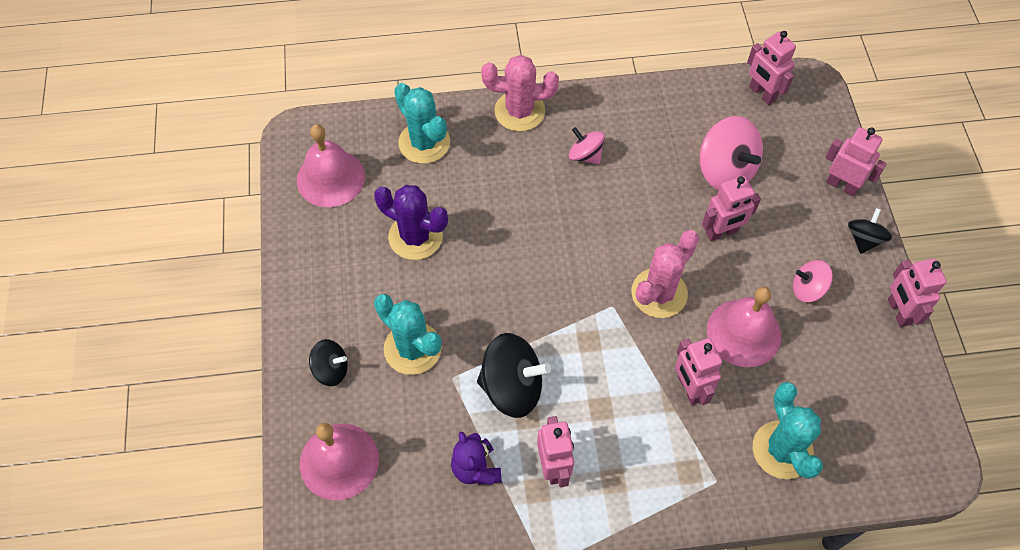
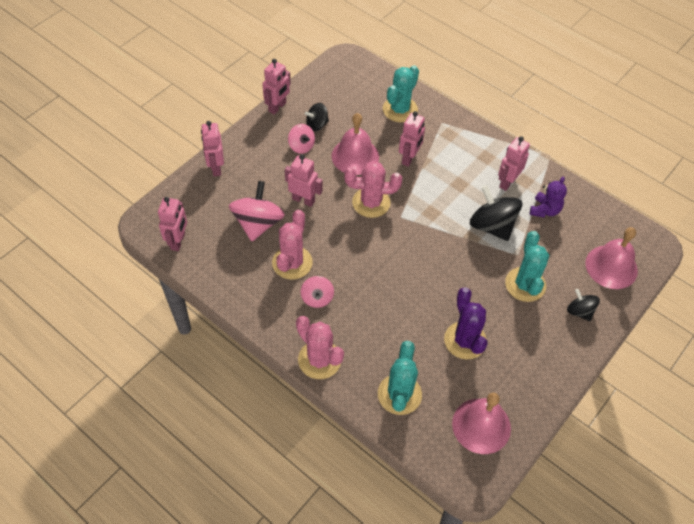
camera: 135 degrees left, 5 degrees down
(647, 165) = (292, 263): none -> pink cactus
(864, 239) = (245, 141): black spinning top -> black spinning top (317, 125)

